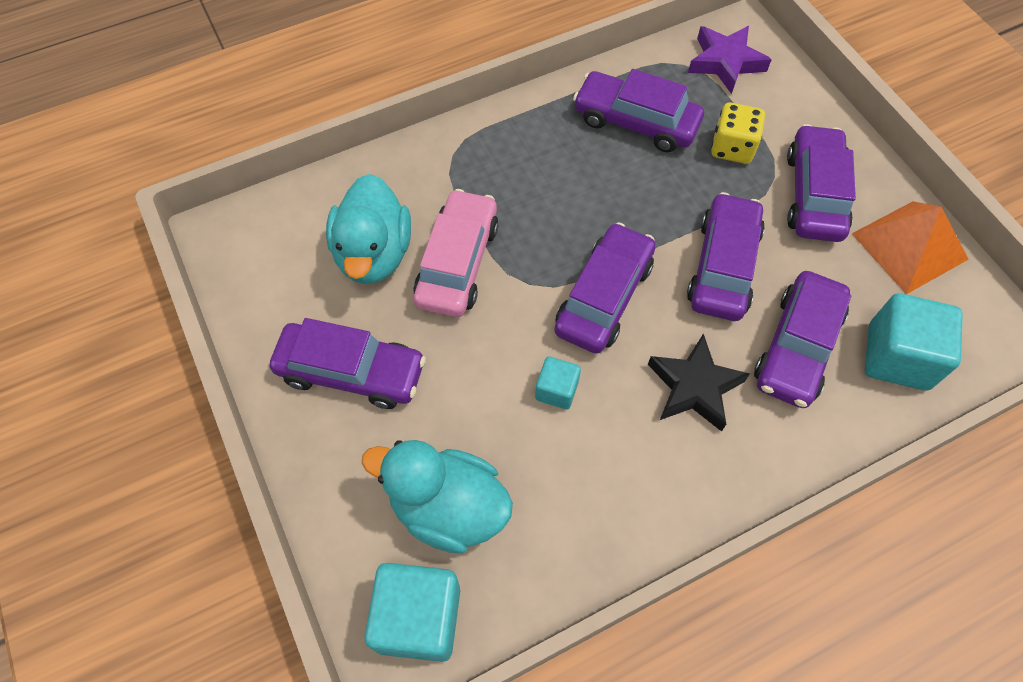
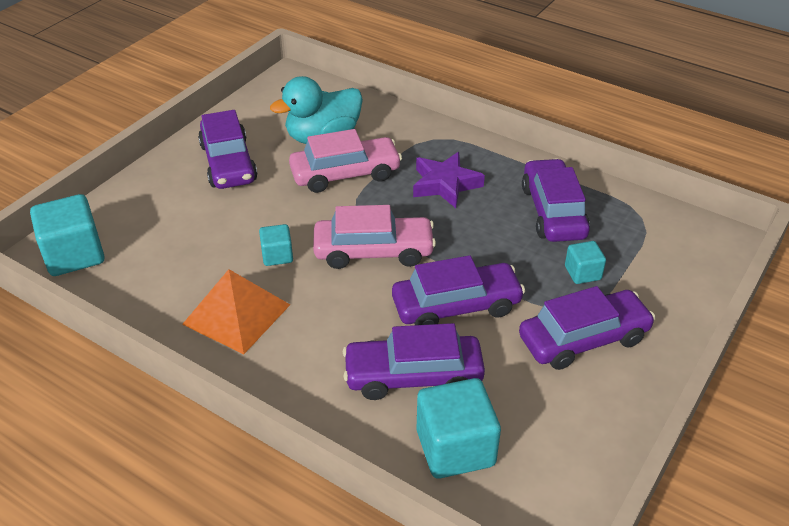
camera: 60 degrees right, 20 degrees down
(448, 508) = (156, 239): turquoise duck -> none
(604, 297) = (373, 251): purple car -> pink car
(694, 387) = (330, 326): black star -> none
(725, 62) = (671, 240): purple star -> purple star (445, 184)
(732, 148) = (582, 273): yellow dice -> turquoise cube
(909, 246) = (587, 423): orange pyramid -> orange pyramid (236, 314)

